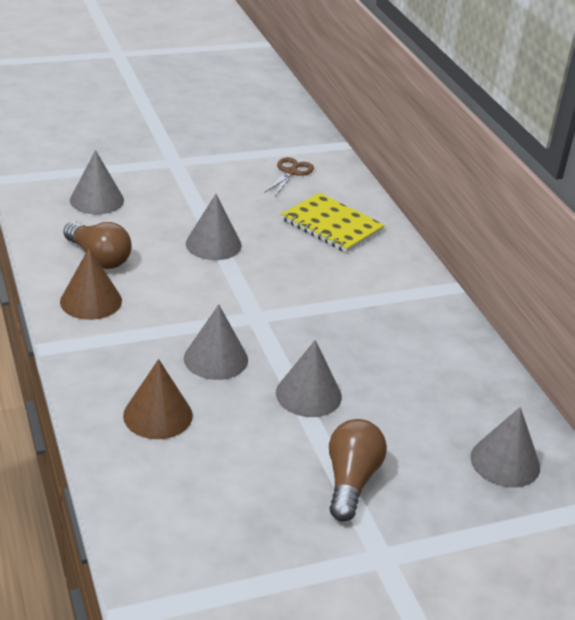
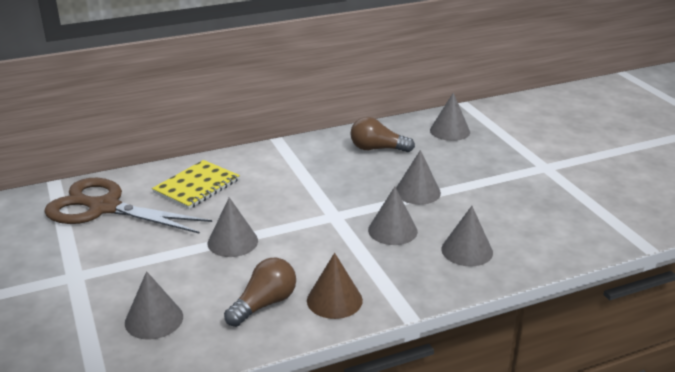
camera: 90 degrees left, 5 degrees down
(158, 415) = (467, 250): brown cone -> grey cone
(290, 172) = (104, 208): brown scissors -> brown scissors, size x2.29
(351, 481) = (491, 176): brown light bulb -> brown light bulb (377, 149)

